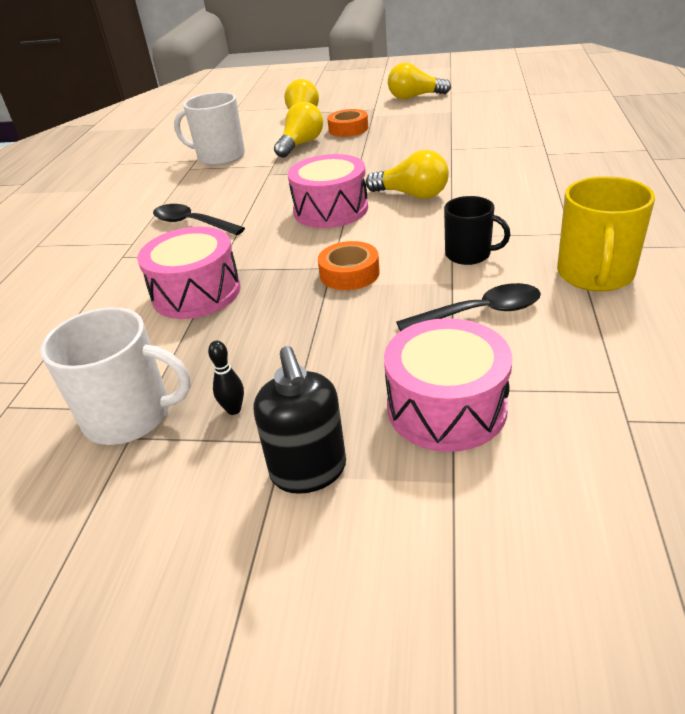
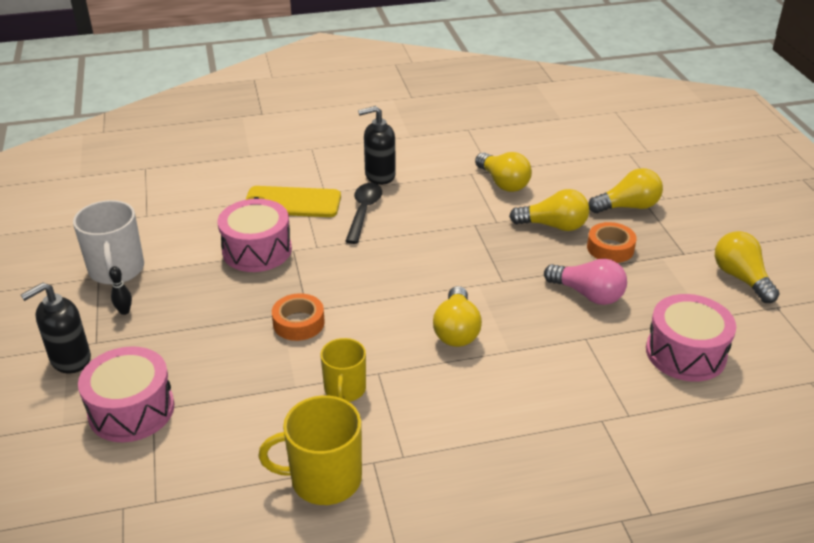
camera: 65 degrees right, 0 degrees up
(129, 264) = (292, 202): none -> yellow phone
(139, 210) = (379, 175): none -> black soap dispenser
(220, 157) = (503, 183): white mug -> yellow light bulb
(330, 210) = (409, 284): pink drum -> pink drum (685, 353)
(399, 142) = (588, 294): none -> pink light bulb
(469, 254) = (345, 389): black mug -> yellow mug
(479, 313) = (250, 410): black spoon -> none

